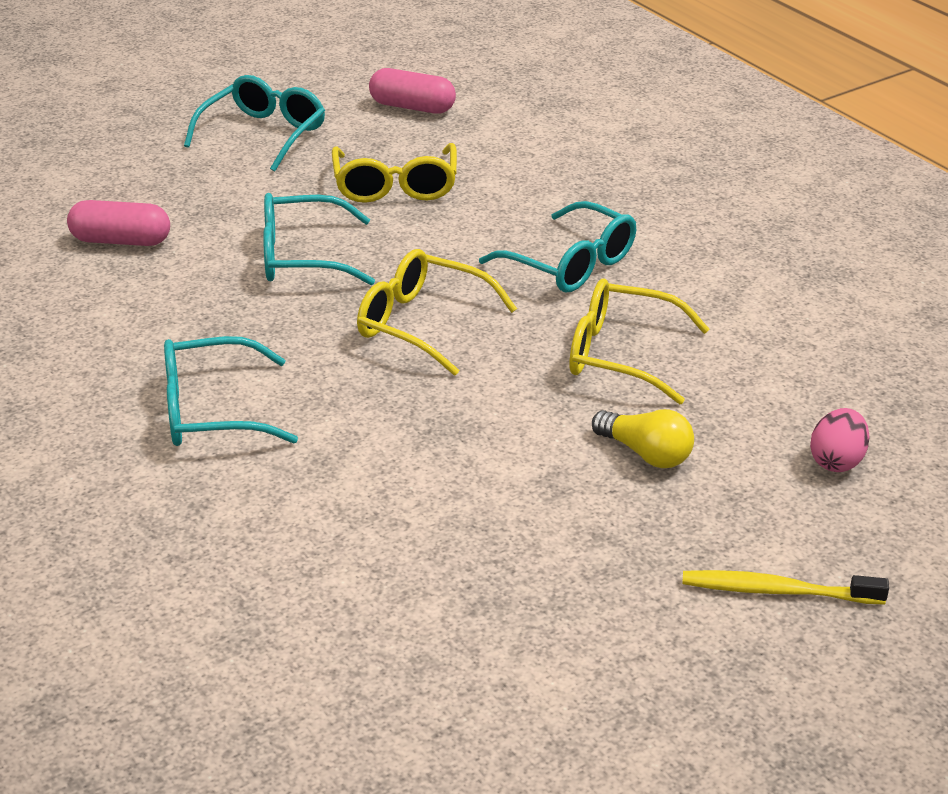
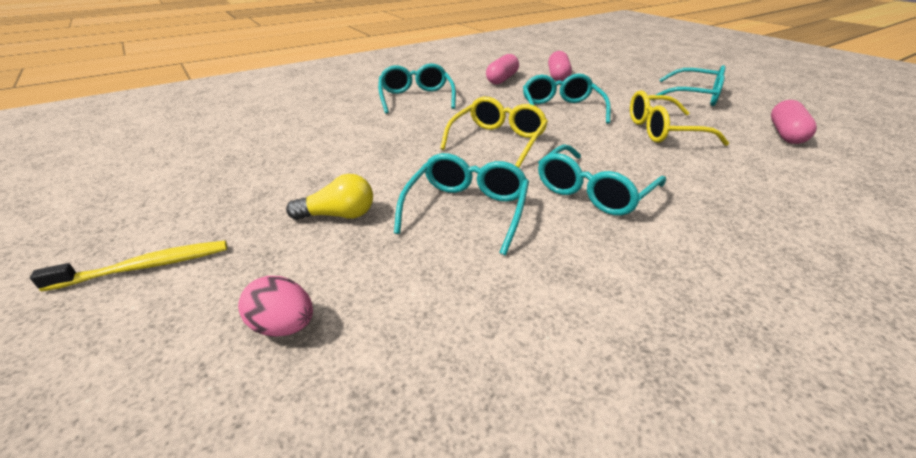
camera: 90 degrees right, 0 degrees up
(121, 305) = (502, 79): none -> pink capsule
(620, 355) = (467, 209): yellow glasses -> turquoise glasses
(646, 454) = (338, 215): yellow light bulb -> yellow light bulb turned 135 degrees counterclockwise
(777, 591) = (145, 267): yellow toothbrush -> yellow toothbrush turned 60 degrees clockwise

